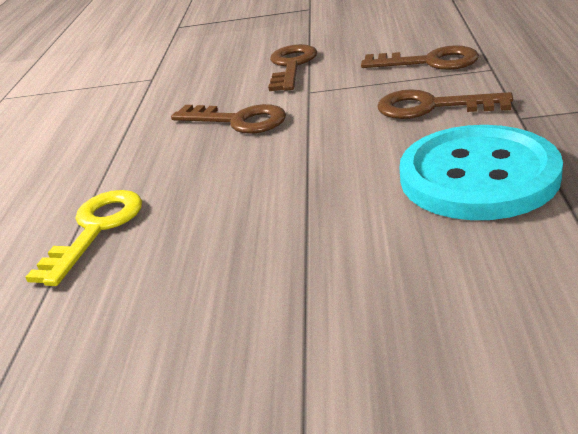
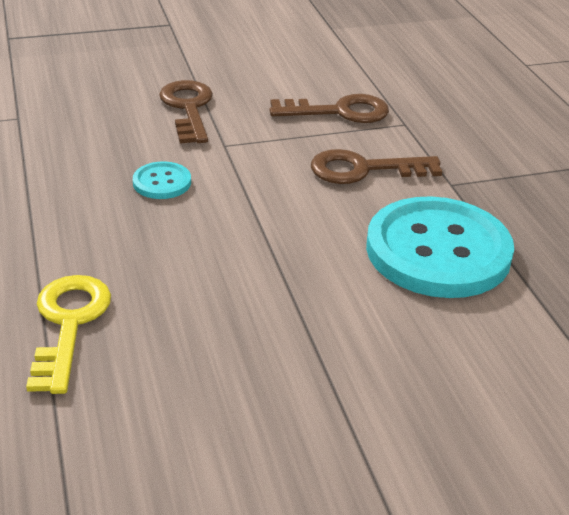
camera: 25 degrees left, 5 degrees up
(238, 121) = (162, 182): brown key -> turquoise button

